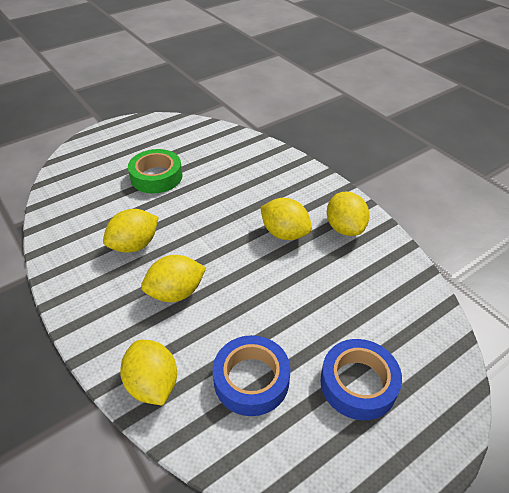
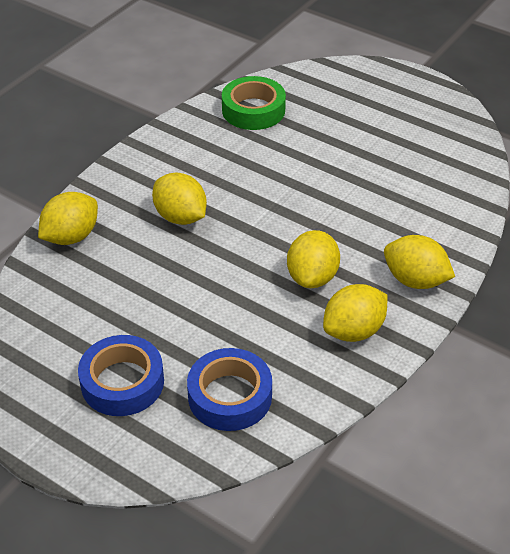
camera: 70 degrees right, 0 degrees up
(134, 245) = (230, 166): yellow lemon -> yellow lemon (415, 280)
(156, 176) = (348, 144): green tape -> green tape (253, 110)
(251, 380) = (98, 300): blue tape -> blue tape (230, 396)

